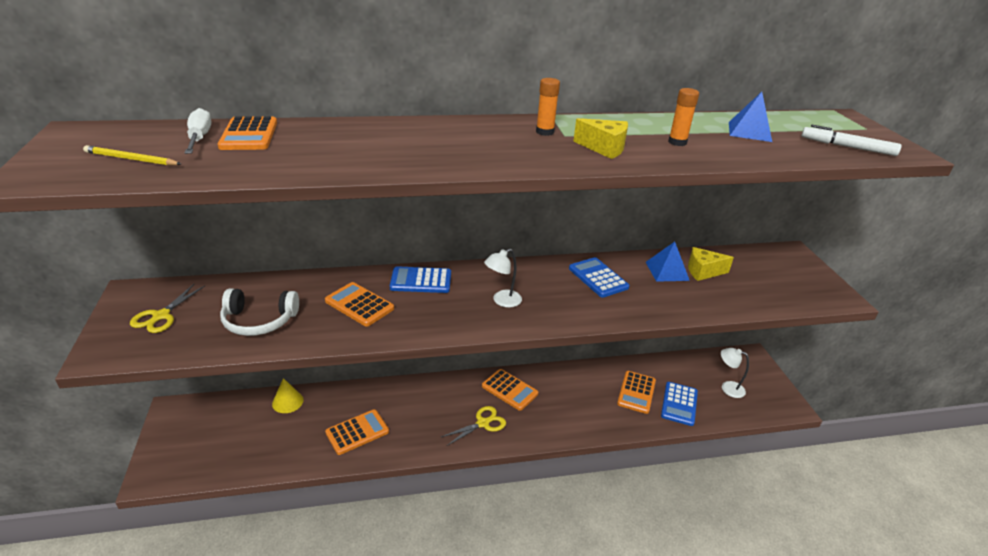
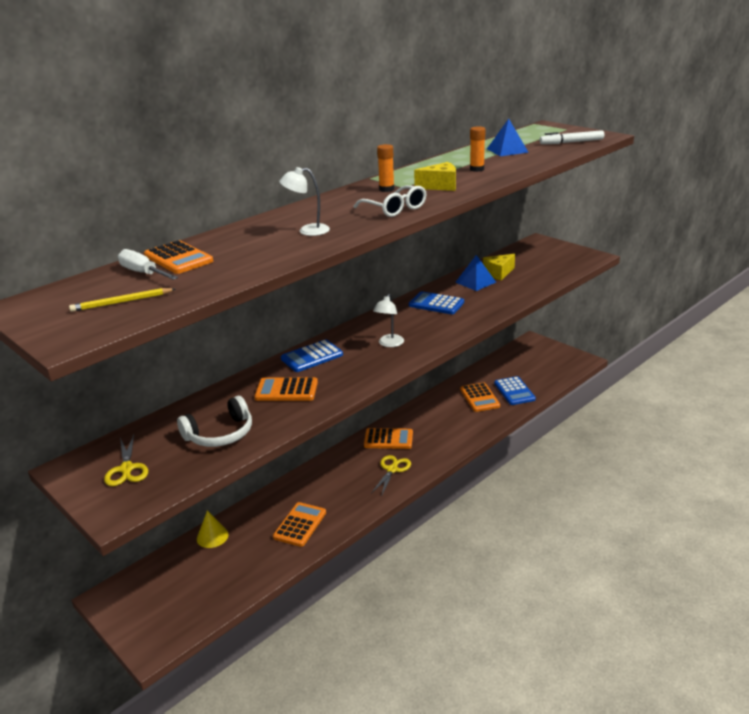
camera: 30 degrees left, 5 degrees down
(514, 157) = (395, 209): none -> white glasses
(728, 387) = (535, 367): white lamp -> white lamp (307, 231)

